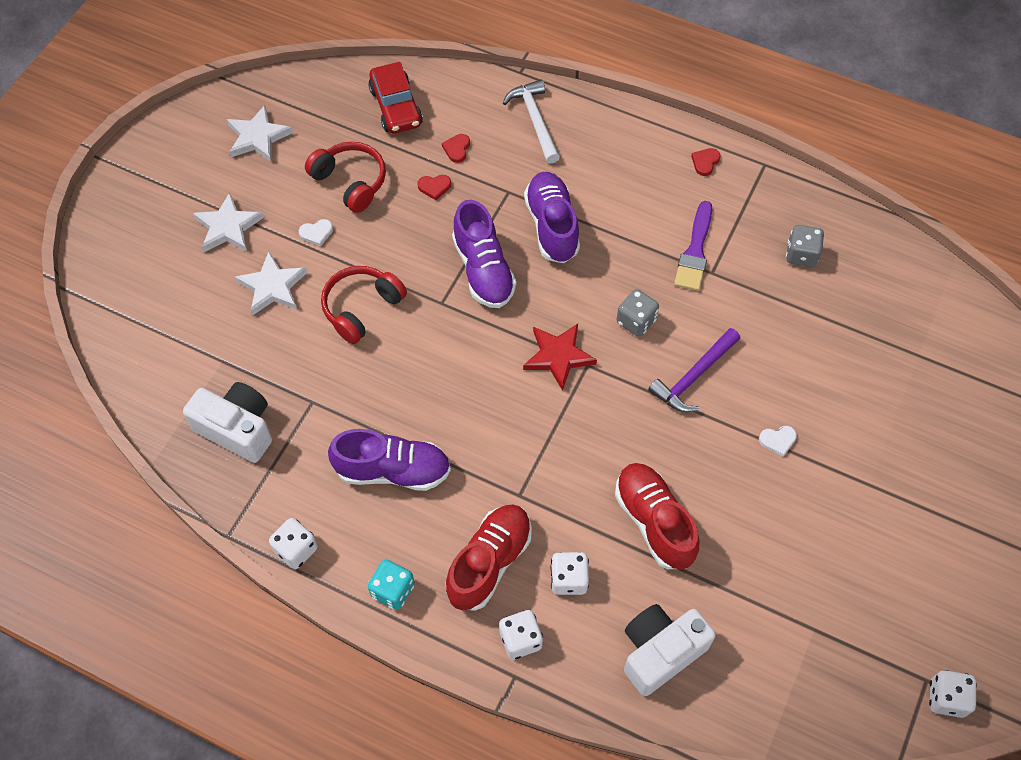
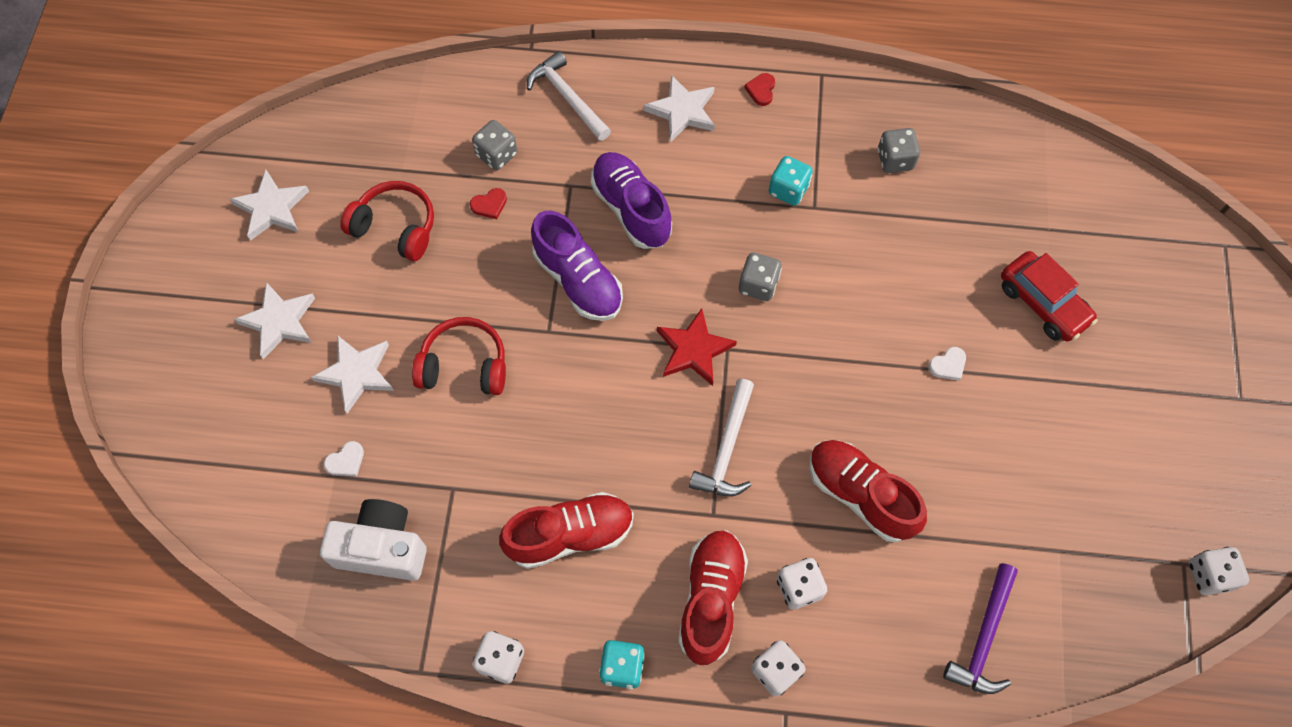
camera: 20 degrees left, 5 degrees up
(316, 233) = (381, 297): white heart -> white heart (346, 461)
(361, 308) = (464, 365): red headphones -> red headphones turned 75 degrees clockwise
(393, 470) = (570, 535): purple shoe -> red shoe
(396, 107) = (412, 128): red car -> red car (1042, 303)
(457, 149) = (497, 155): red heart -> grey dice
(553, 445) = (726, 448): none -> white hammer
(629, 159) = (682, 111): none -> white star
(660, 652) = (920, 631): white camera -> none
(693, 377) = (839, 325): purple hammer -> purple hammer (983, 638)
(695, 251) = (788, 190): purple brush -> turquoise dice

